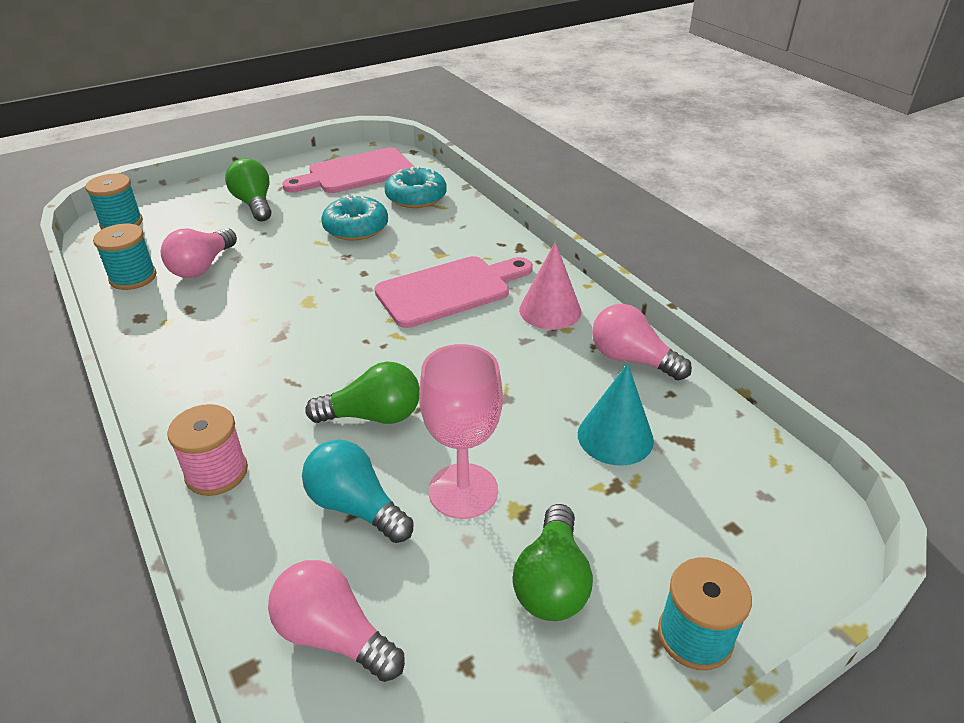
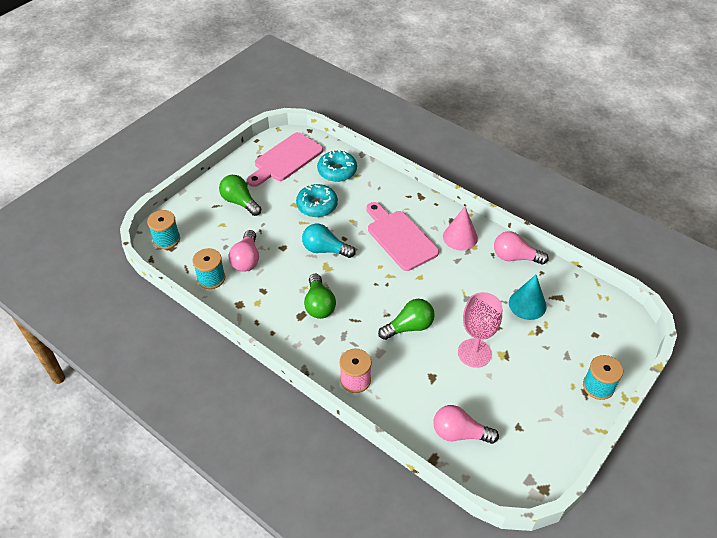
camera: 20 degrees left, 10 degrees up
(355, 506) = (431, 375): turquoise light bulb -> turquoise light bulb (325, 250)
(449, 290) = (399, 238): pink cutting board -> pink cutting board turned 75 degrees counterclockwise
(552, 582) = (534, 382): green light bulb -> green light bulb (319, 305)

